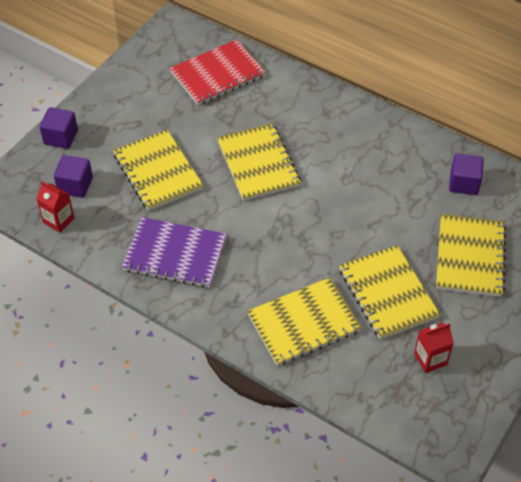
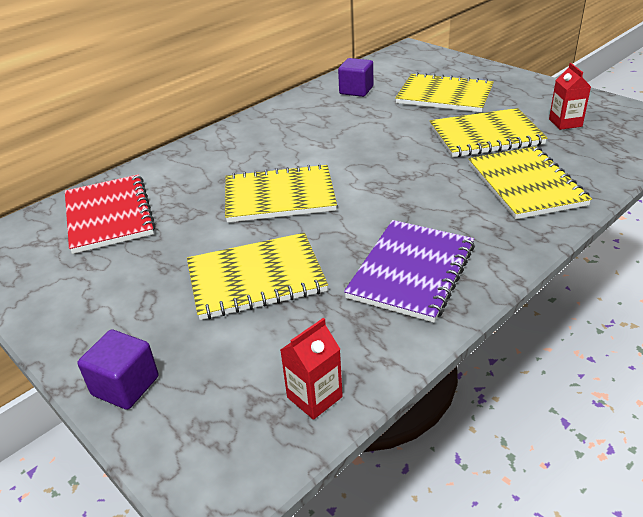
camera: 75 degrees left, 15 degrees down
(75, 185) = (244, 371): purple cube -> none

